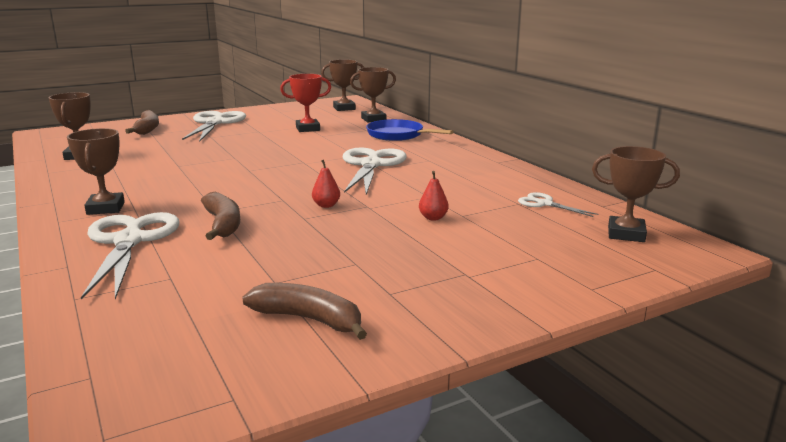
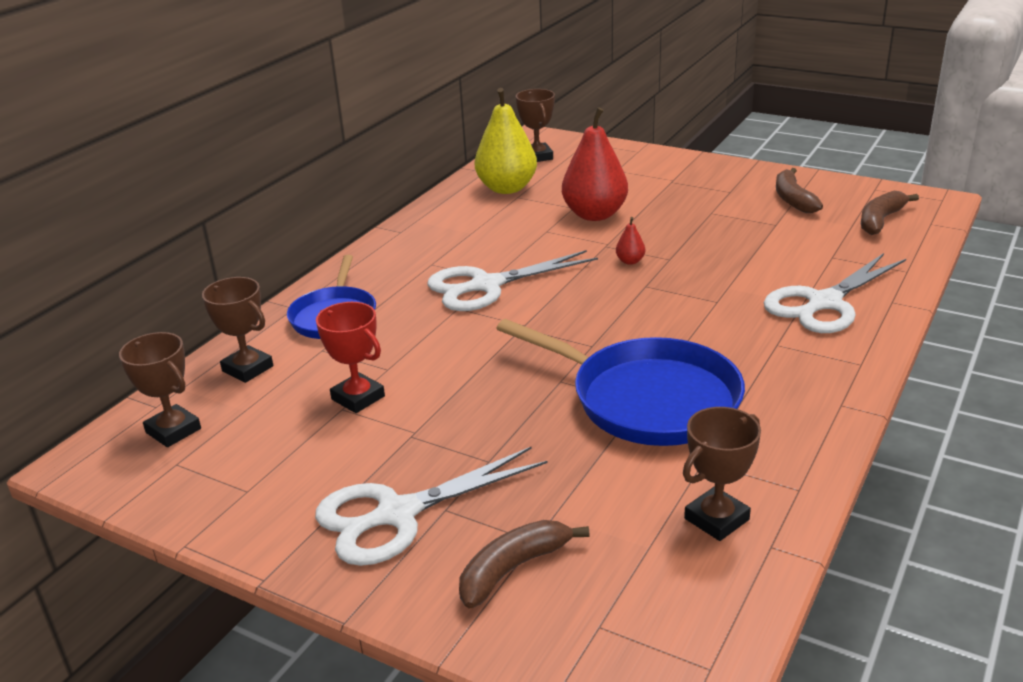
camera: 120 degrees left, 10 degrees up
(106, 208) = (801, 360): brown trophy -> none
(175, 167) = (648, 399): none -> blue pan
(223, 224) = (734, 284): brown banana -> brown banana (880, 220)
(433, 218) = (594, 215): red pear -> red pear, size x2.43
(545, 204) = (507, 188): white scissors -> yellow pear

